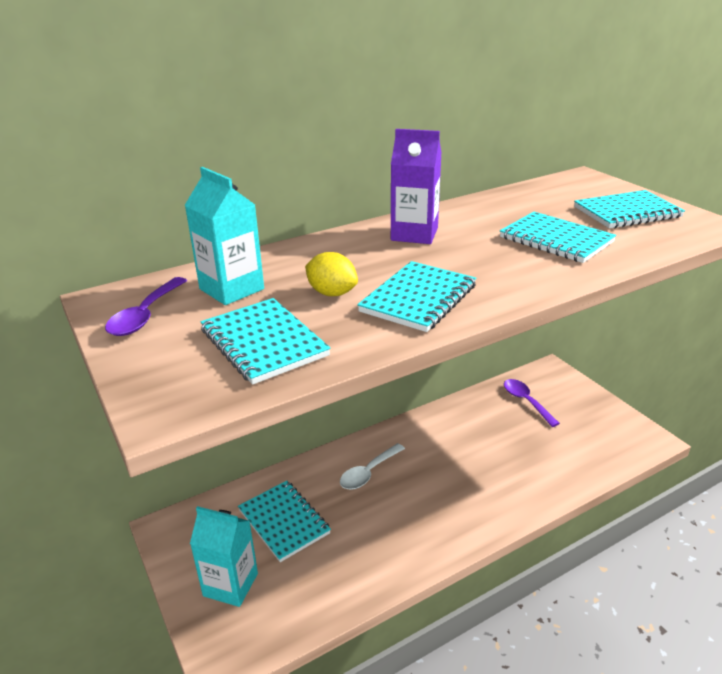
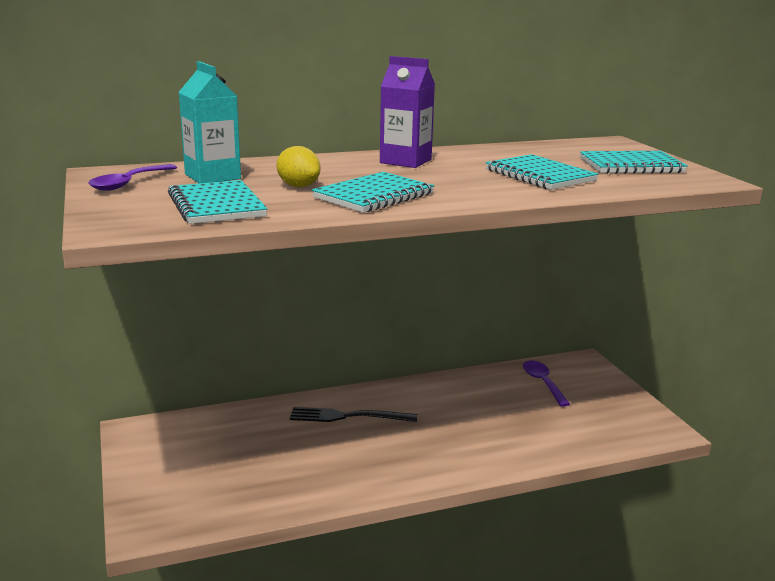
camera: 10 degrees right, 10 degrees down
(230, 584) = (175, 479): turquoise carton -> none
(284, 522) = (246, 441): turquoise notebook -> none
(368, 473) = (348, 416): white spoon -> black fork

